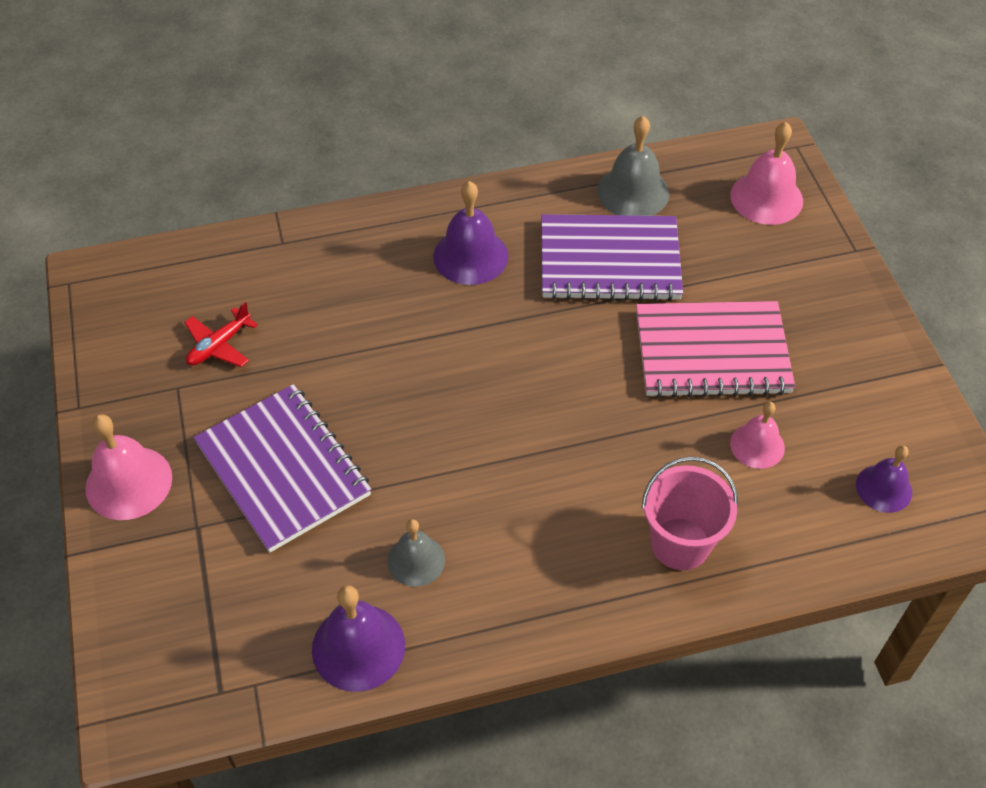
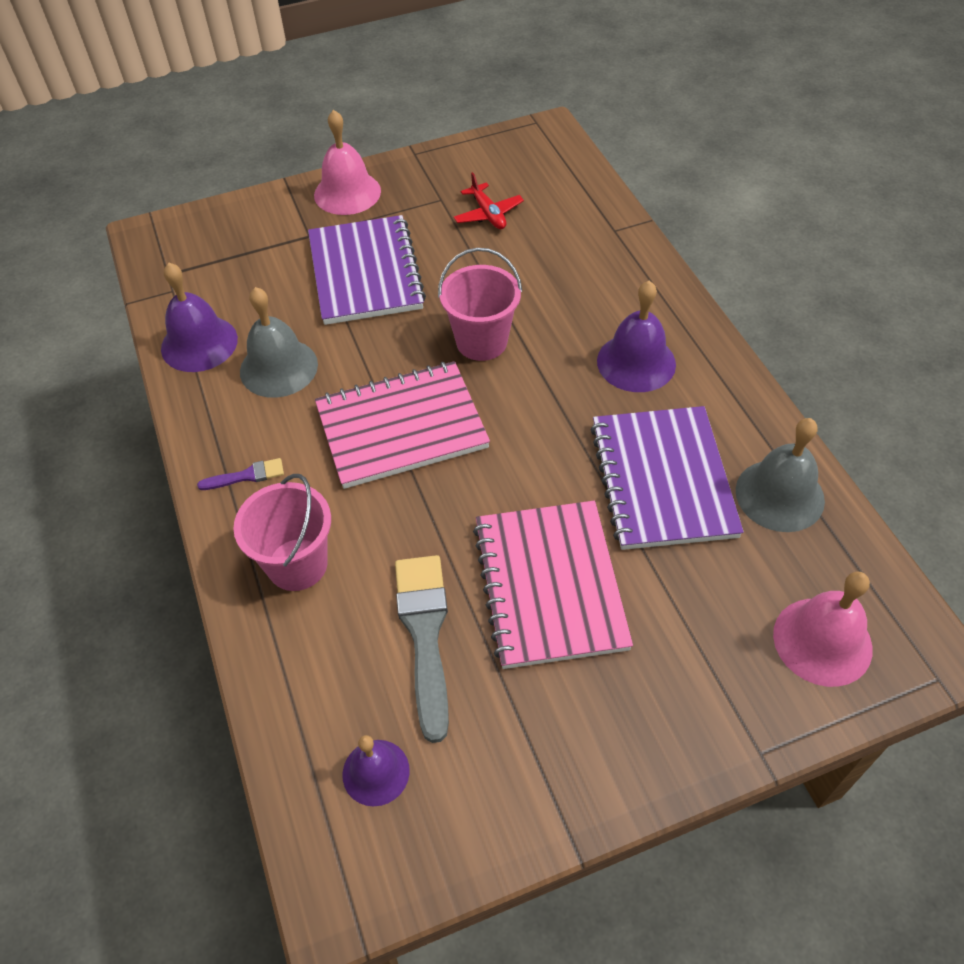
camera: 85 degrees right, 0 degrees up
(219, 345) = (488, 214): red plane -> red plane turned 150 degrees counterclockwise
(283, 469) = (365, 273): purple notebook -> purple notebook turned 60 degrees counterclockwise
(416, 560) = (278, 367): grey bell -> grey bell, size x1.55
(417, 371) = (481, 341): none -> pink bucket
(521, 448) = (401, 427): none -> pink notebook
(567, 590) = (247, 476): none -> purple brush
(757, 445) = (425, 634): pink bell -> grey brush

